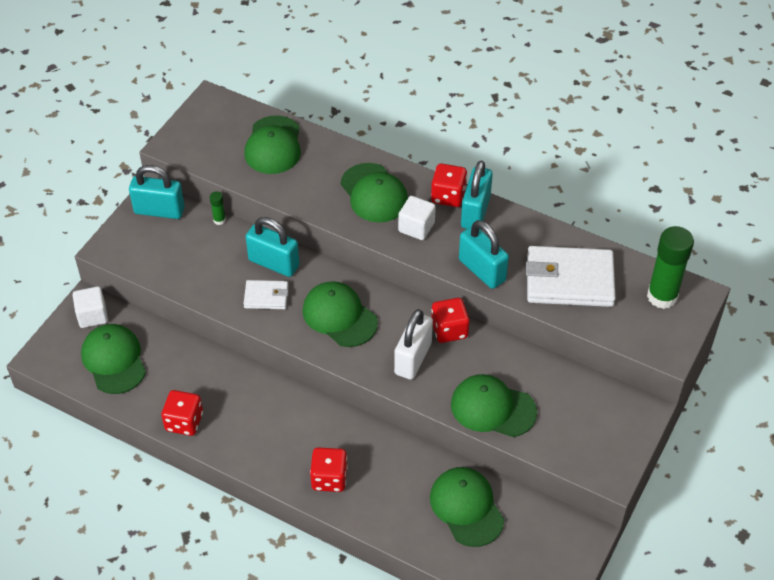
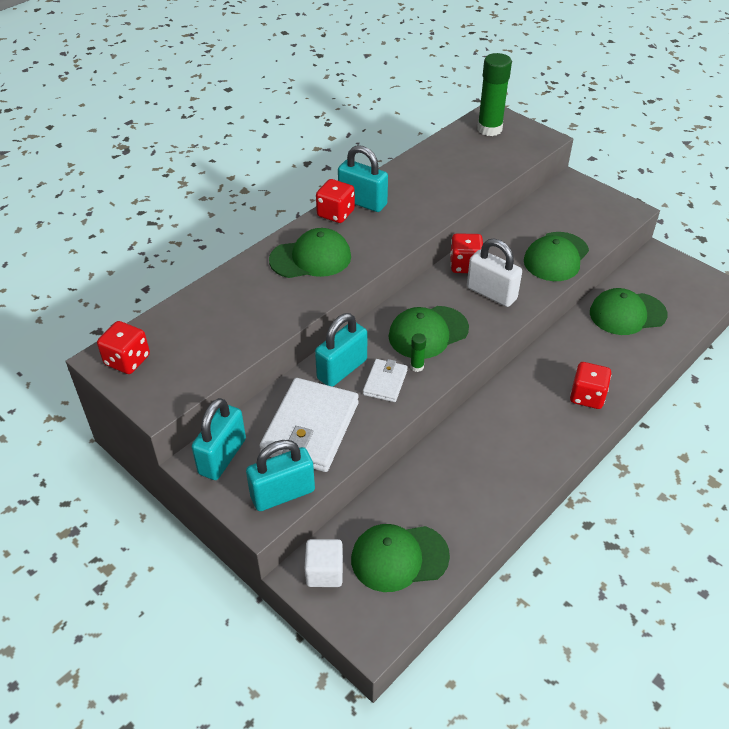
camera: 75 degrees left, 5 degrees down
(184, 422) = (500, 501): red dice -> red dice (127, 360)
(219, 220) = (262, 404): green glue stick -> green glue stick (417, 366)
(273, 145) = (207, 318): green cap -> none
(416, 227) = (366, 239): white cube -> none
(482, 270) = (432, 211): turquoise padlock -> turquoise padlock (283, 494)
(569, 280) = (459, 168): white wallet -> white wallet (310, 428)

